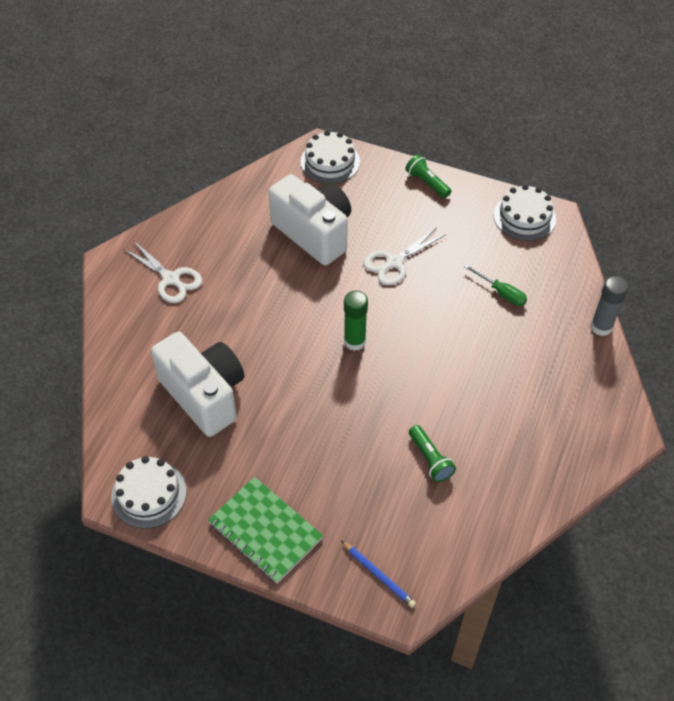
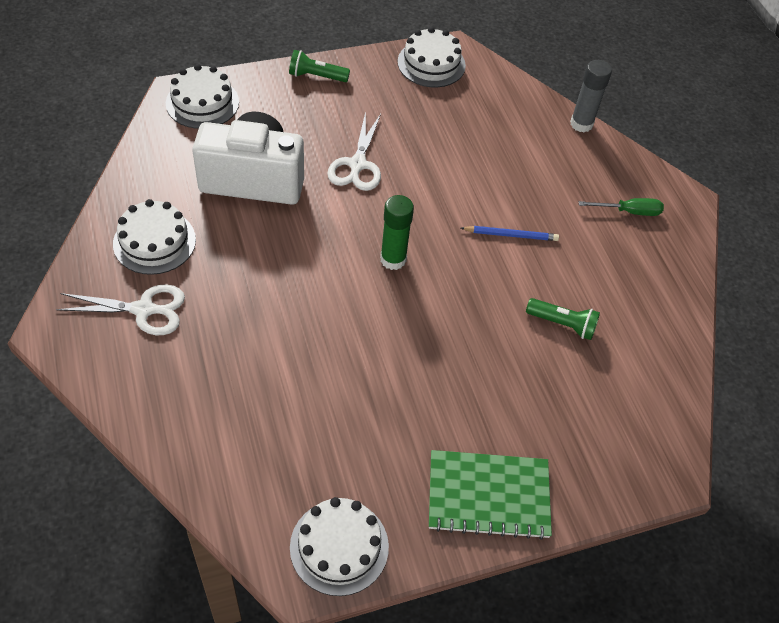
camera: 45 degrees left, 0 degrees up
(204, 395) = (297, 405): white camera -> none
(215, 239) = (154, 242): none -> white cake
(378, 575) = (623, 460): blue pencil -> blue pencil (511, 235)
(501, 293) = (476, 140): green screwdriver -> green screwdriver (629, 211)

